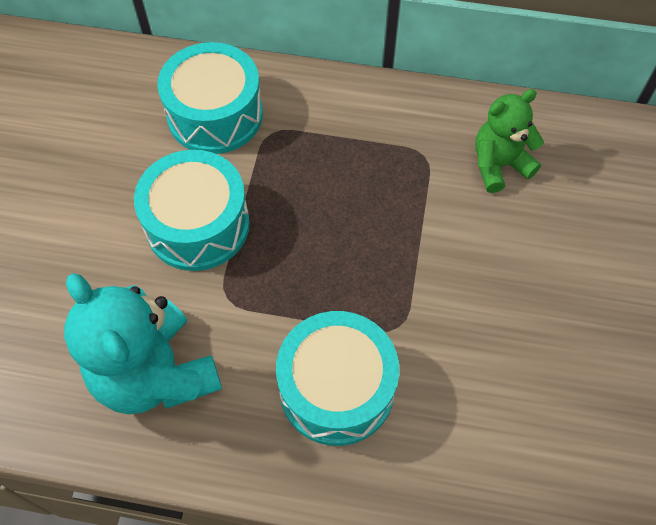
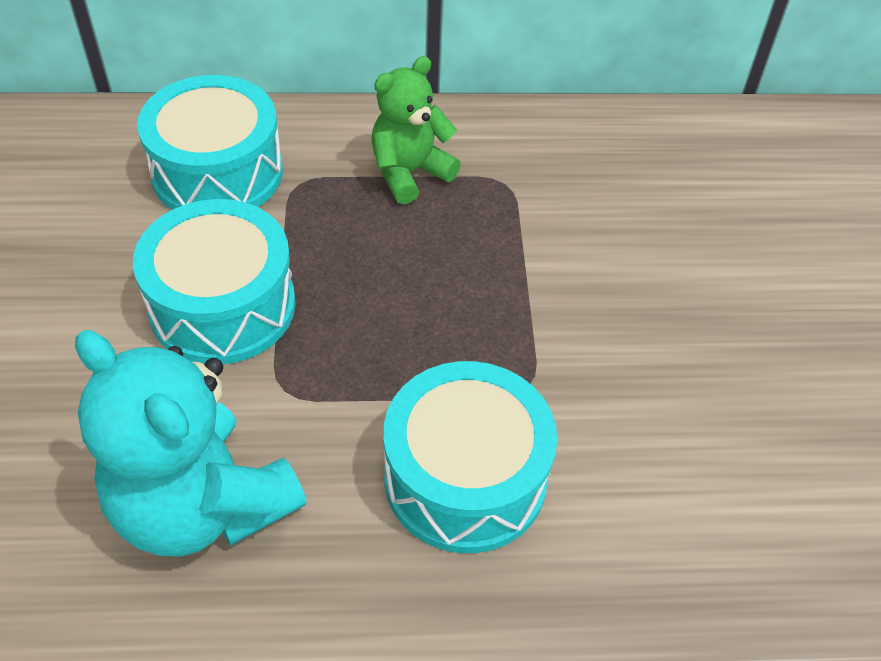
camera: 15 degrees left, 10 degrees down
(499, 165) = (601, 181): green teddy bear -> green teddy bear (409, 173)

